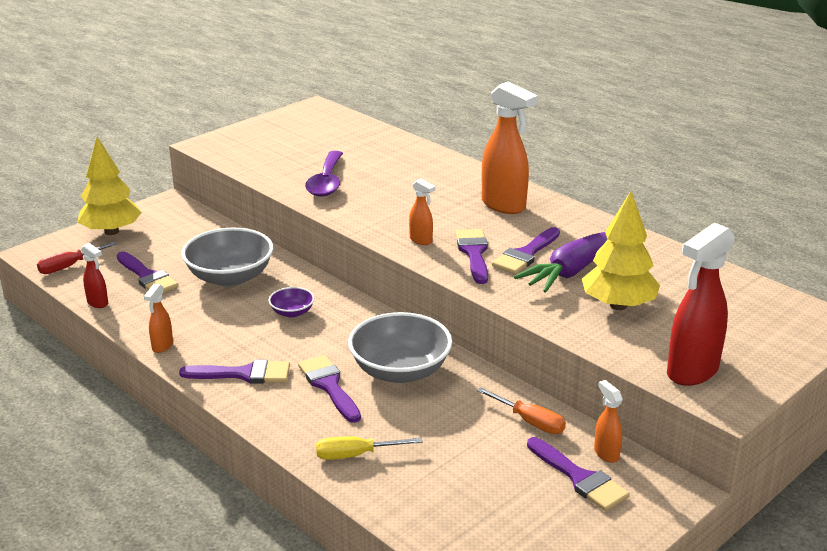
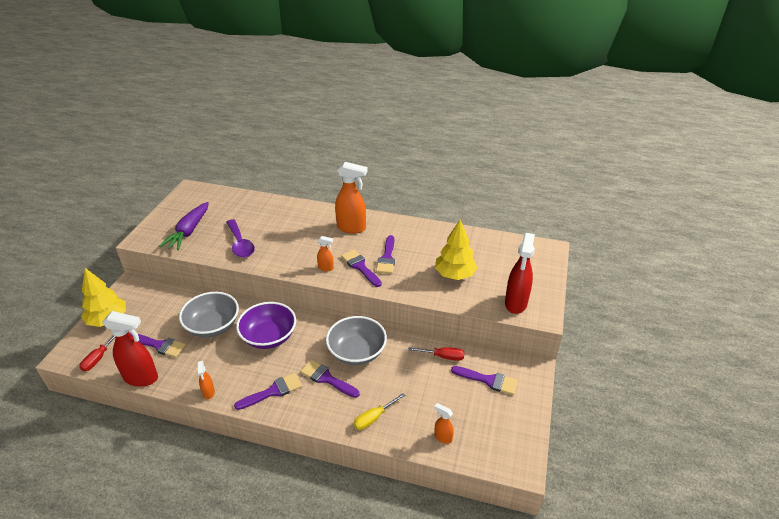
camera: 30 degrees left, 10 degrees up
(98, 303) = (141, 378): red spray bottle -> red spray bottle, size x2.03
(292, 312) = (269, 336): purple bowl -> purple bowl, size x2.08
(530, 422) = (443, 356): orange screwdriver -> red screwdriver
(571, 271) = (417, 261): purple carrot -> purple carrot (189, 231)
(606, 453) = (489, 360): orange spray bottle -> orange spray bottle (442, 437)

